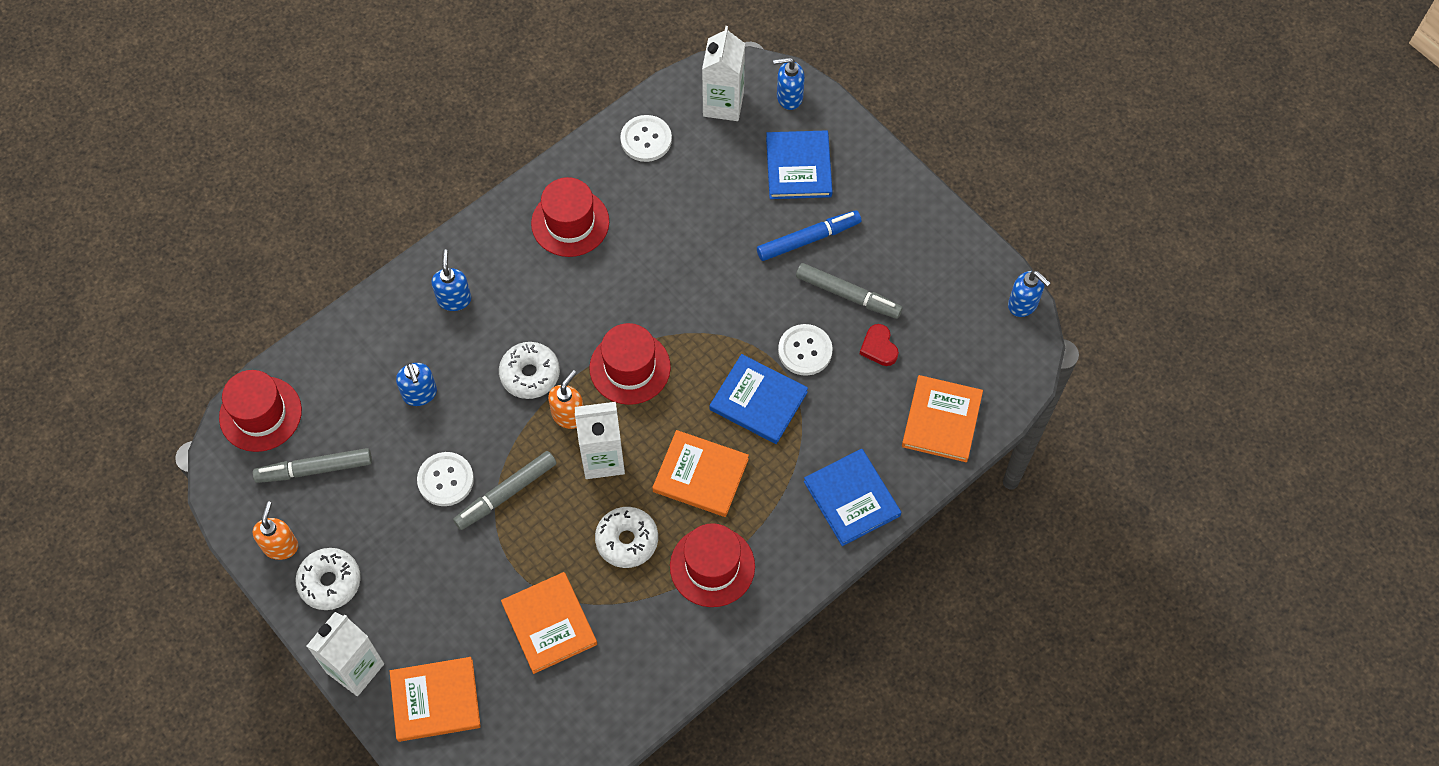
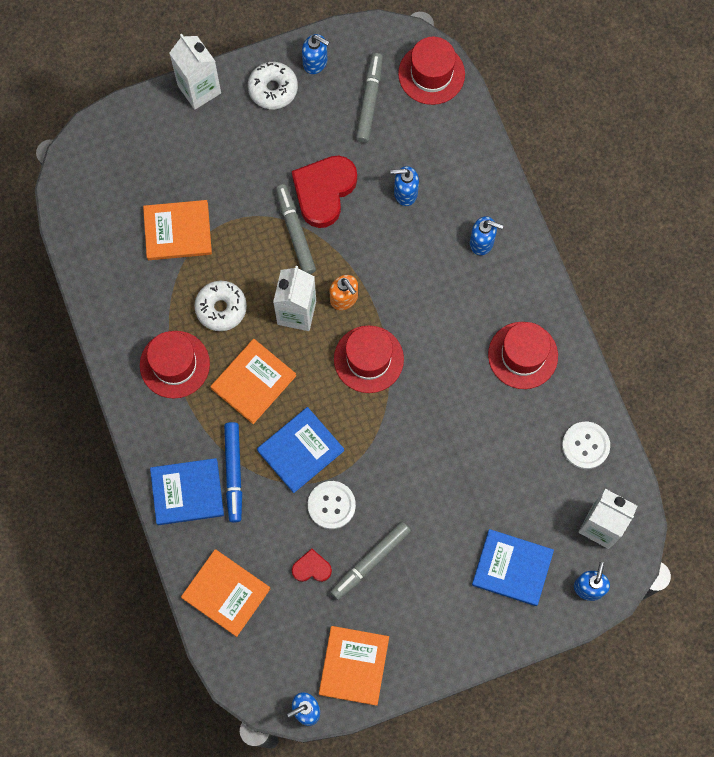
camera: 110 degrees right, 10 degrees up
(280, 546) = (315, 62): orange soap dispenser -> blue soap dispenser
(435, 700) = (152, 136): orange book -> orange book (354, 665)
(445, 480) = (324, 191): white button -> red heart
(530, 374) = (391, 280): white donut -> none
(808, 239) = (436, 548): blue marker -> blue marker (234, 473)

